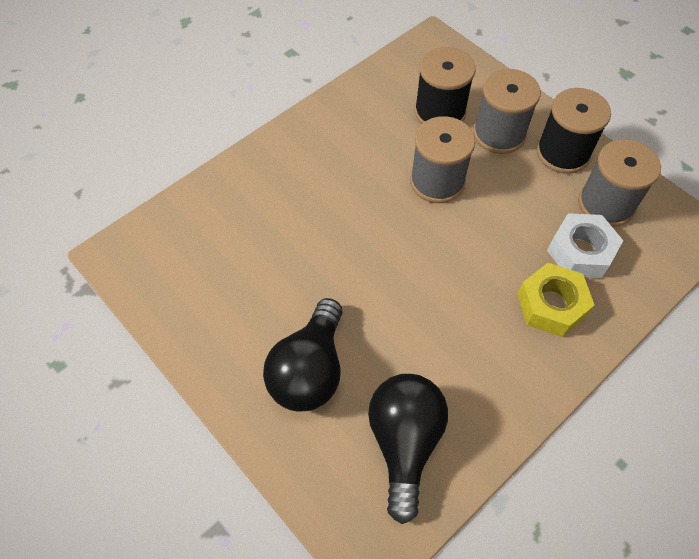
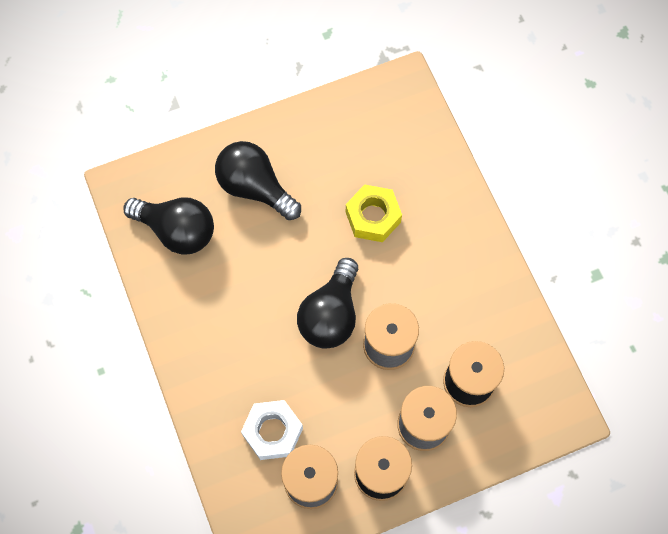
camera: 110 degrees right, 10 degrees up
(430, 240) = (330, 314): none -> black light bulb
(551, 305) = (235, 382): yellow nut -> yellow nut (373, 217)

